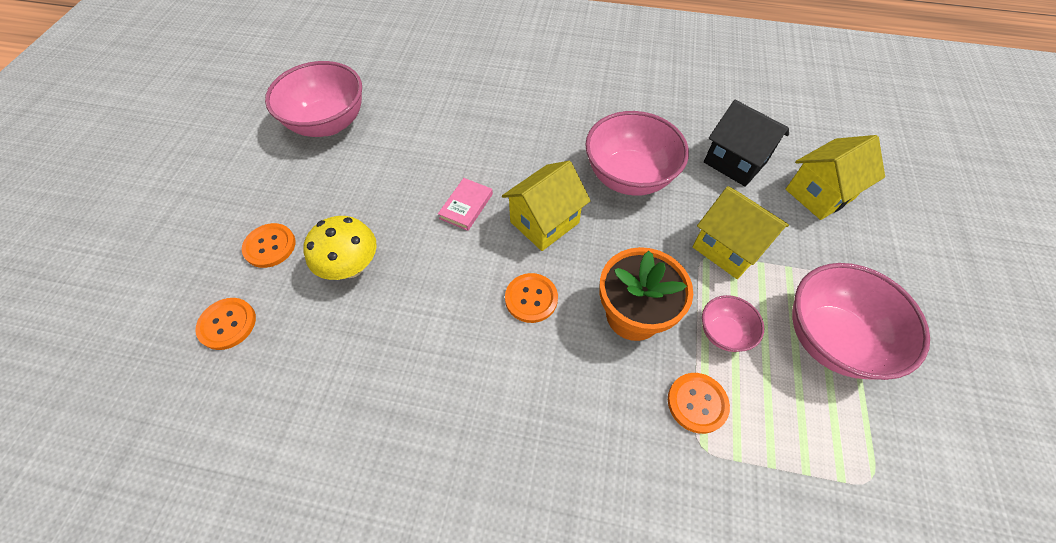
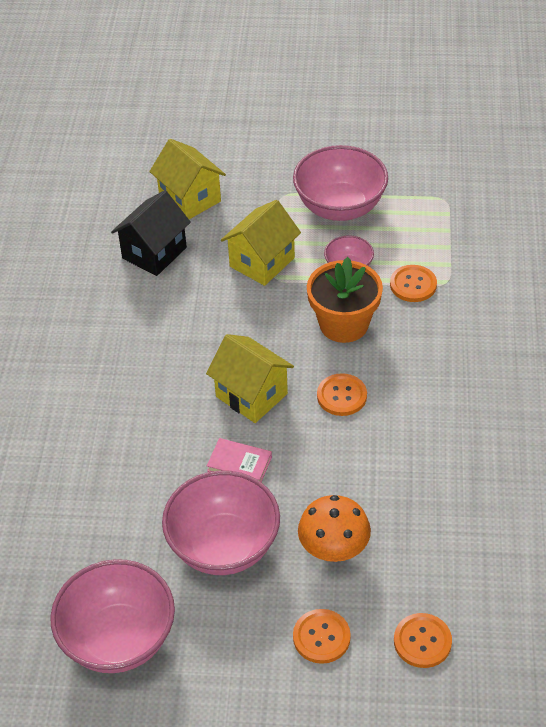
camera: 95 degrees left, 10 degrees down
(351, 267) = (334, 549): yellow mushroom -> orange mushroom
(628, 177) = (182, 332): pink bowl -> pink bowl (224, 546)

